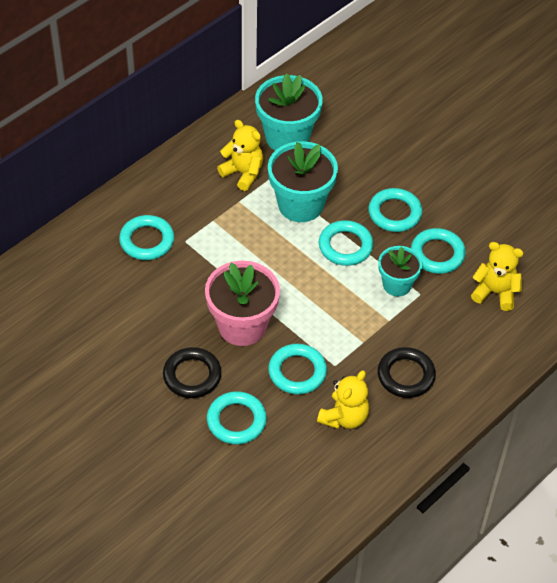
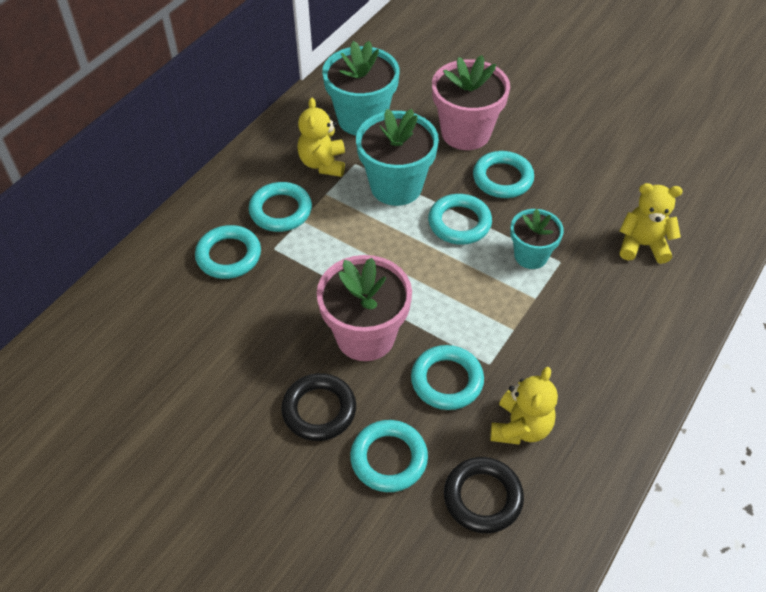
camera: 10 degrees left, 0 degrees up
(243, 173) = (323, 163): yellow teddy bear -> yellow teddy bear turned 120 degrees counterclockwise
(375, 166) = (465, 133): none -> pink flower pot
(406, 375) = (576, 360): black ring -> black ring (482, 497)
(437, 254) = (564, 214): turquoise ring -> turquoise ring (280, 210)

